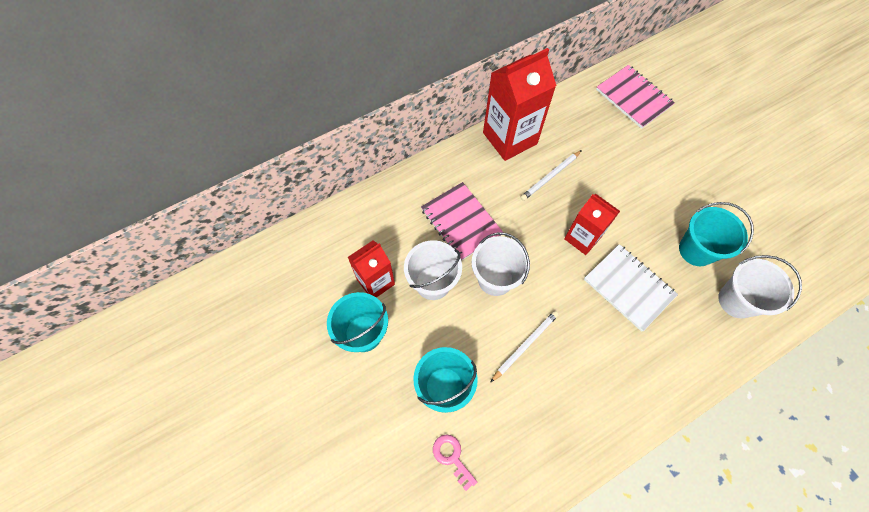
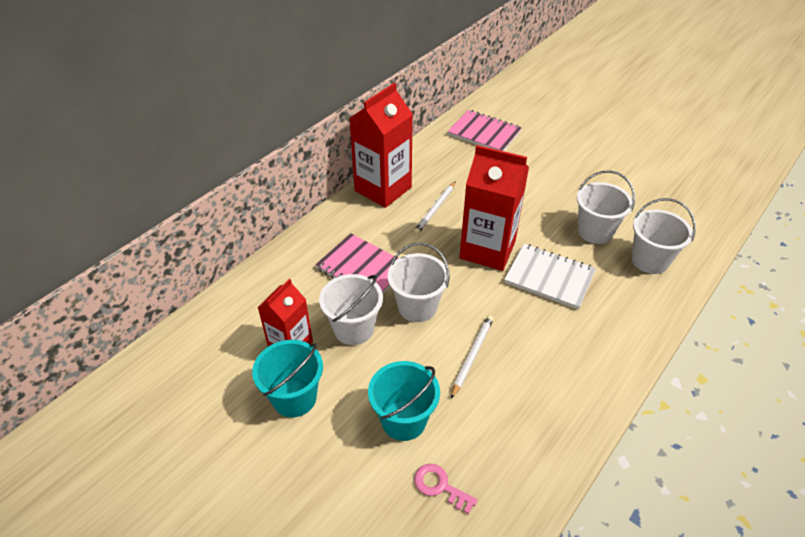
camera: 20 degrees left, 20 degrees down
(582, 238) = (487, 250): red carton -> red carton, size x1.63
(696, 250) = (595, 231): turquoise bucket -> white bucket

